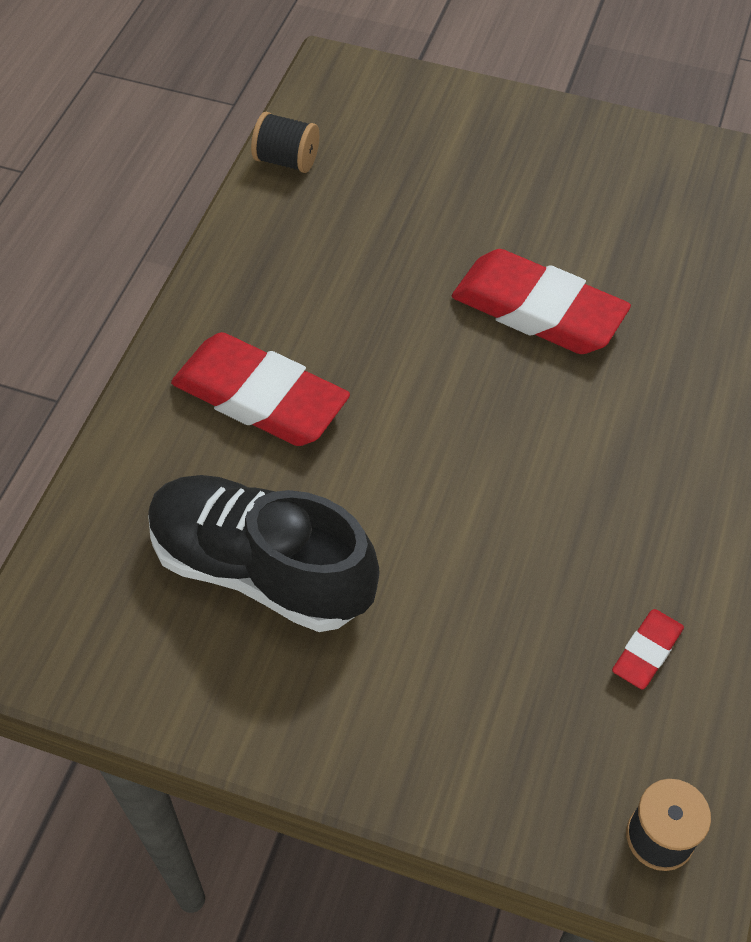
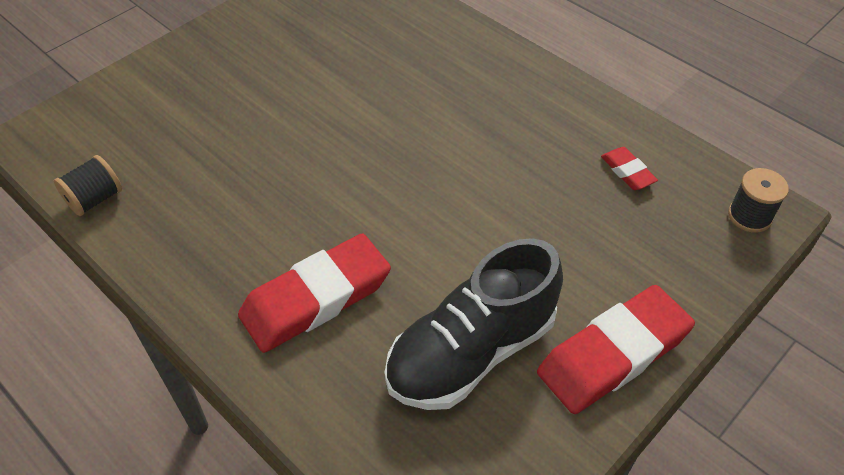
camera: 65 degrees left, 5 degrees down
(538, 311) = (346, 118): red eraser -> red eraser (613, 354)

